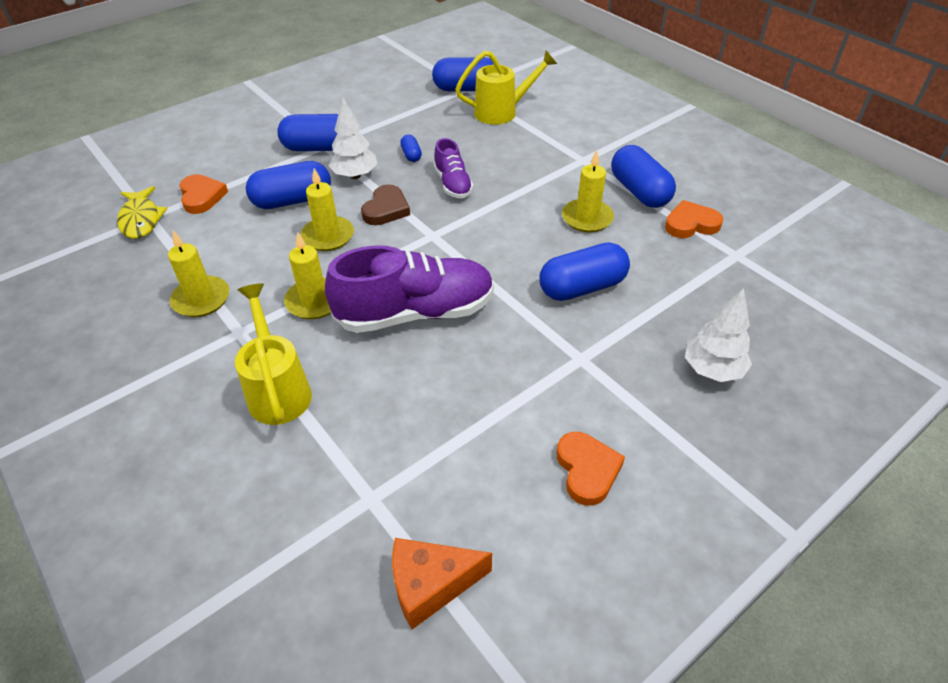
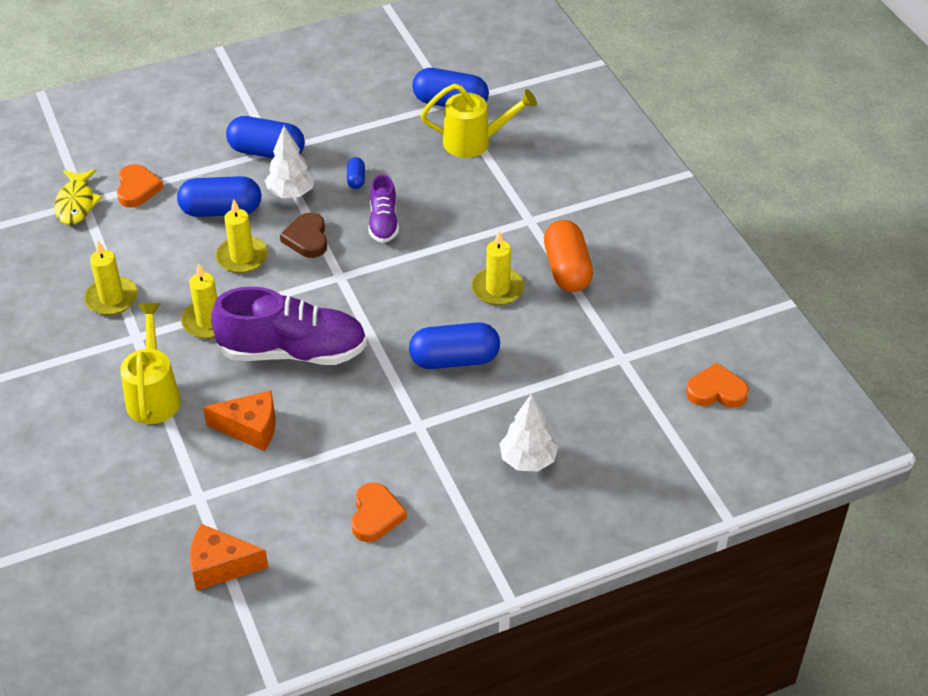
camera: 15 degrees right, 0 degrees up
(386, 209) = (307, 238): brown heart -> brown heart turned 135 degrees clockwise
(401, 402) = (250, 428): none -> orange cheese
(639, 191) = (567, 269): blue capsule -> orange capsule
(691, 224) = (597, 316): orange heart -> orange heart (716, 391)

